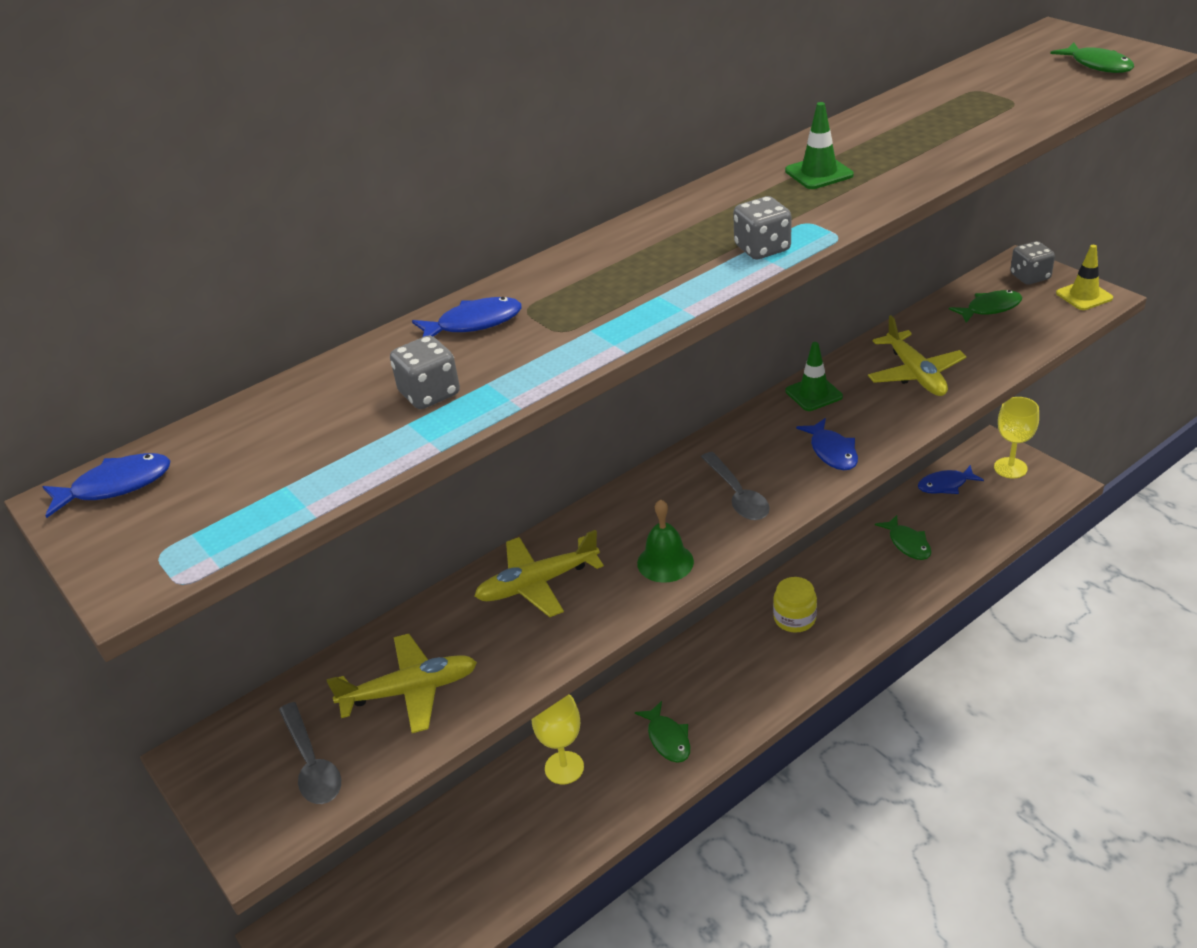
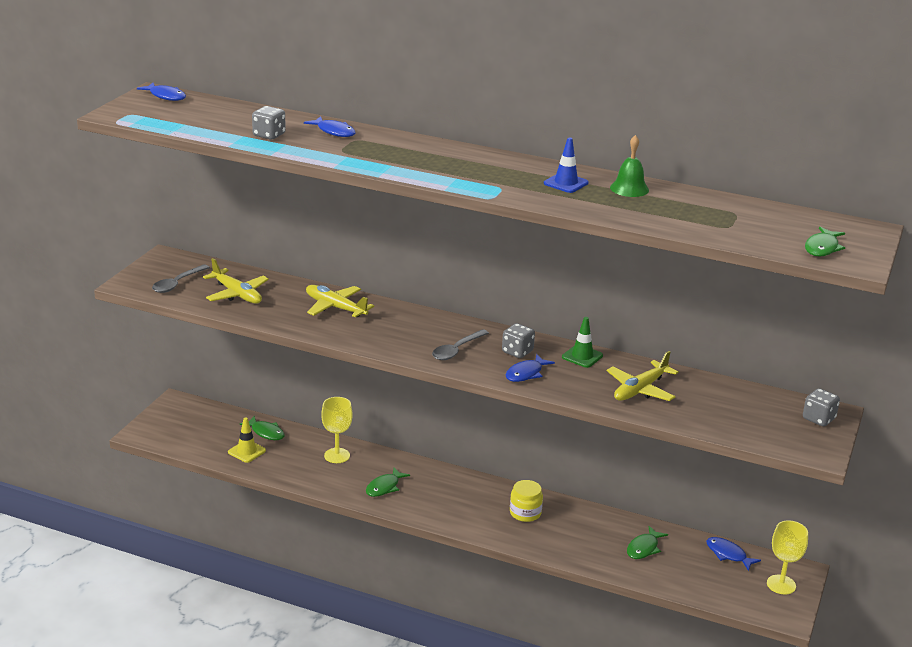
camera: 55 degrees right, 10 degrees down
(665, 562) = (380, 340): green bell -> green bell (629, 188)
(762, 249) = (461, 181): grey dice -> grey dice (517, 352)
(819, 173) = (566, 183): green traffic cone -> blue traffic cone
(990, 308) = (755, 407): green fish -> green fish (266, 432)
(1084, 296) = (815, 446): yellow traffic cone -> yellow traffic cone (246, 451)

